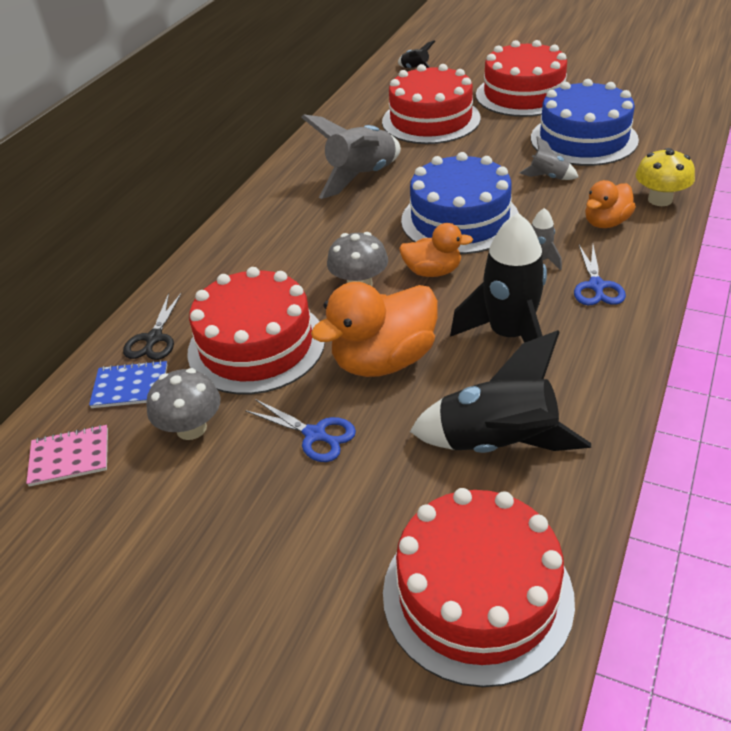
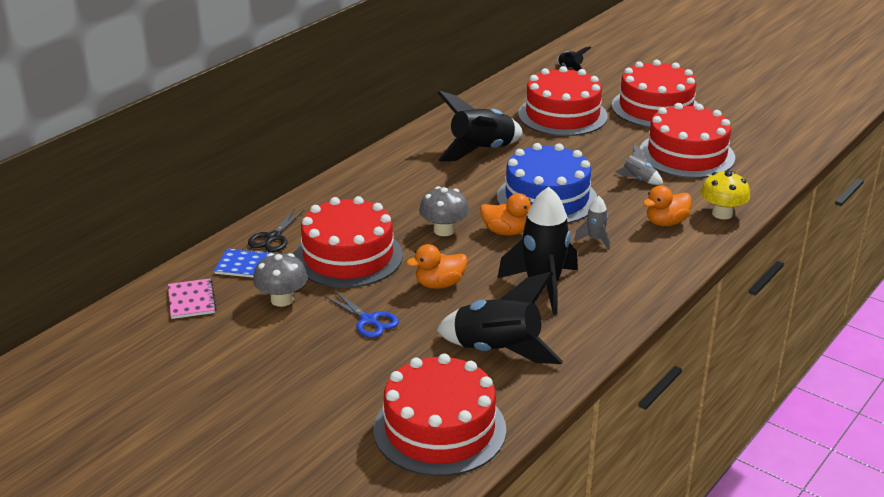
camera: 10 degrees right, 10 degrees down
(69, 457) = (191, 300): pink notebook -> pink notebook turned 75 degrees clockwise
(361, 177) = (481, 151): grey rocket -> black rocket
(384, 360) = (439, 284): orange duck -> orange duck, size x0.59
(583, 139) = (687, 154): blue cake -> red cake
(596, 286) = (630, 266): blue scissors -> none

